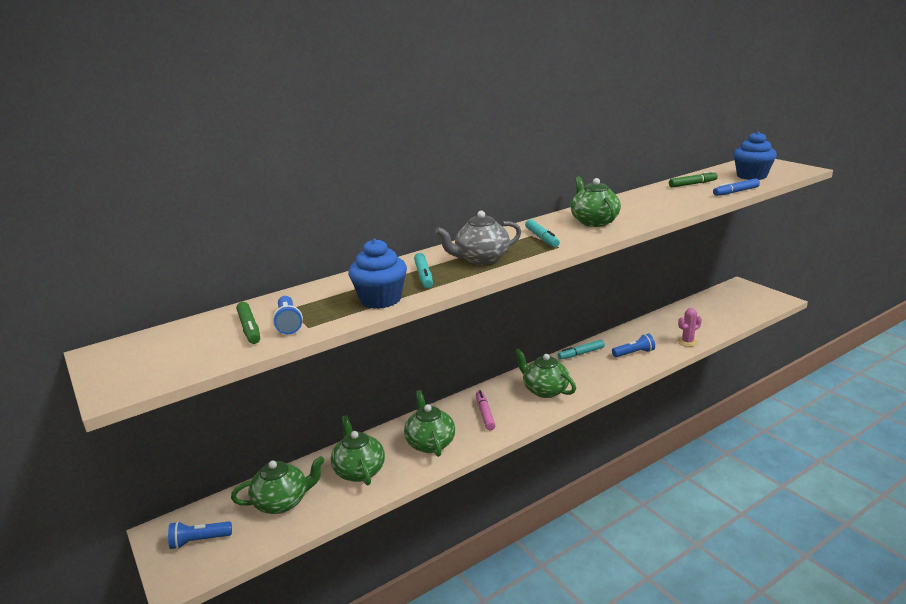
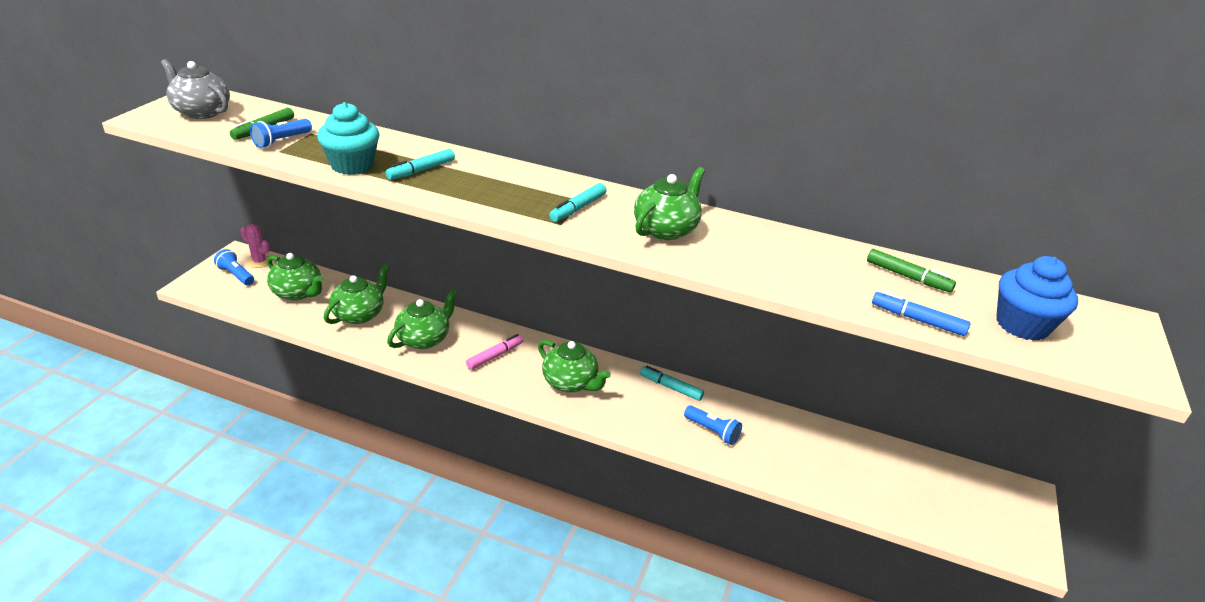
camera: 50 degrees right, 10 degrees up
(381, 299) = (352, 165): blue cupcake -> turquoise cupcake
(481, 259) = (487, 188): grey teapot -> grey teapot (201, 112)
(544, 390) = (570, 383): green teapot -> green teapot turned 120 degrees clockwise
(687, 342) = (788, 474): pink cactus -> pink cactus (259, 262)

